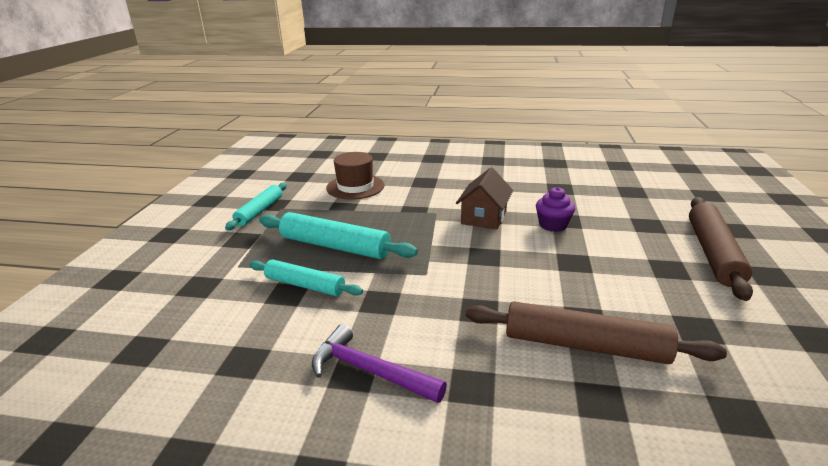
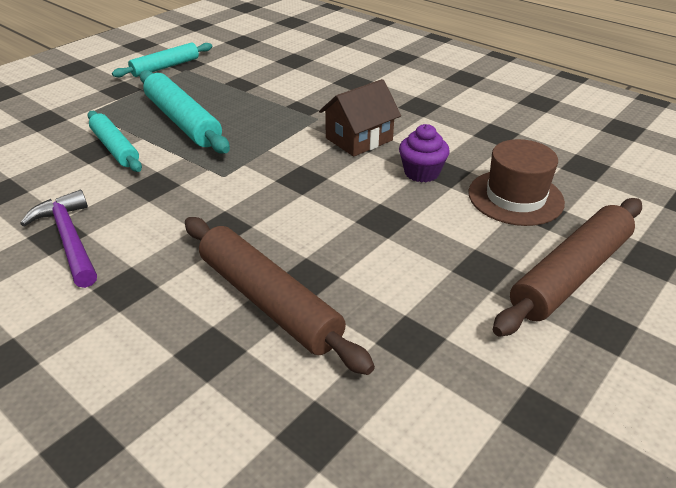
camera: 30 degrees right, 10 degrees up
(355, 187) = (278, 67): brown hat -> brown hat (515, 197)

